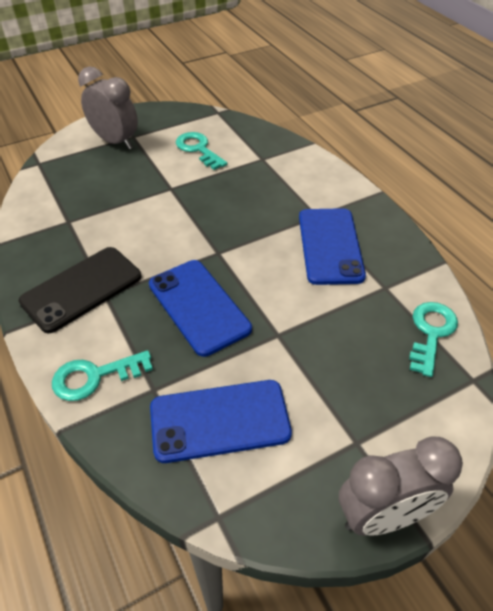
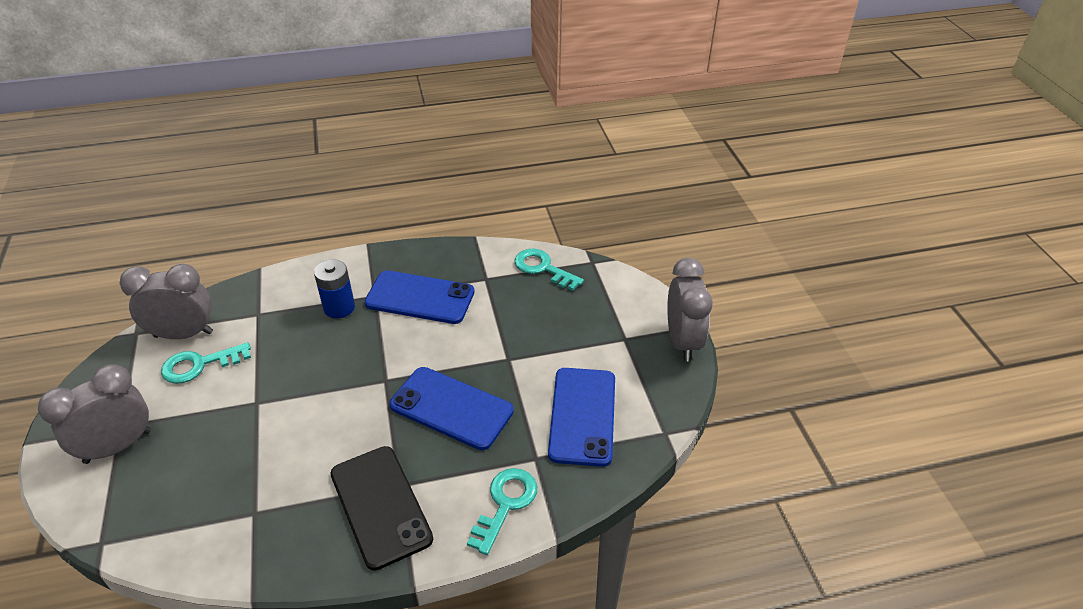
camera: 75 degrees left, 5 degrees down
(94, 377) = (505, 504): turquoise key -> turquoise key turned 150 degrees counterclockwise
(198, 306) = (451, 408): blue phone -> blue phone turned 45 degrees clockwise
(225, 132) = (184, 334): none -> grey clock
(291, 199) = (339, 308): none -> blue battery

